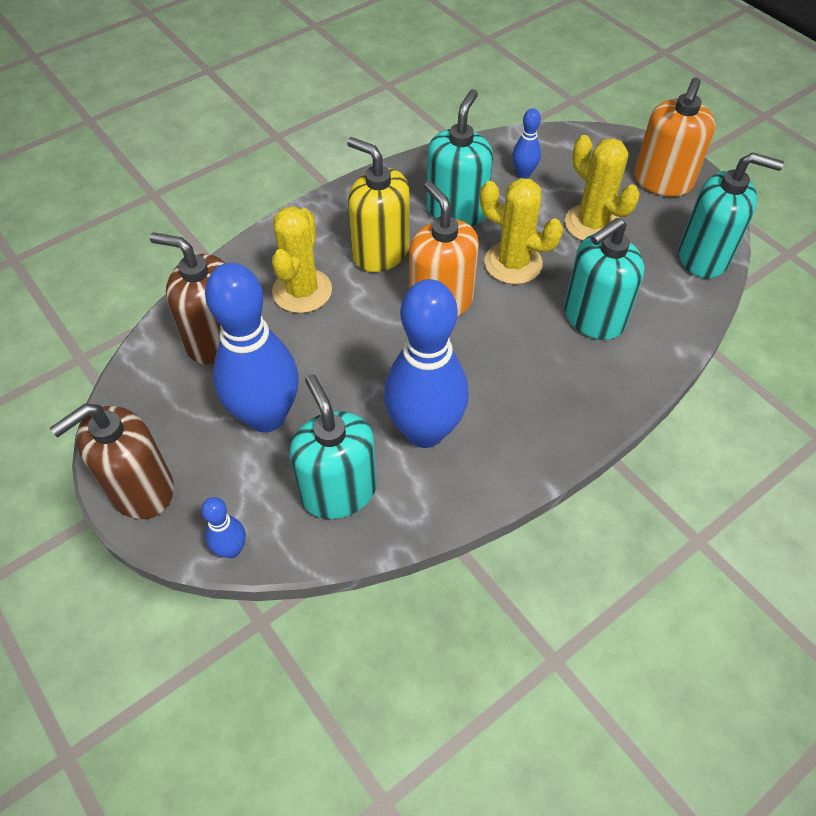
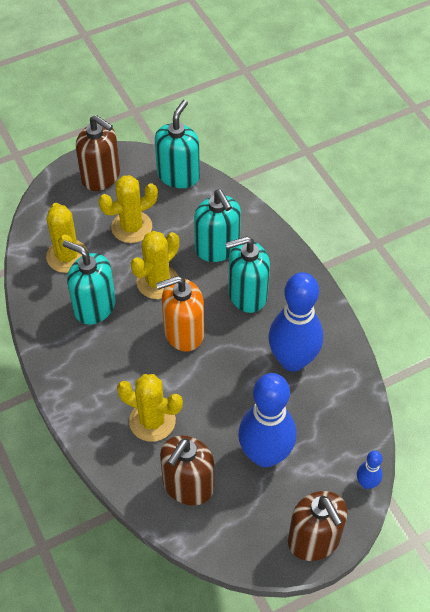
camera: 80 degrees left, 0 degrees up
(338, 491) = (331, 416): turquoise soap dispenser -> turquoise soap dispenser (247, 294)
(380, 252) = (125, 363): yellow soap dispenser -> none
(523, 174) = (67, 256): blue bowling pin -> yellow cactus
(662, 181) = (101, 176): orange soap dispenser -> brown soap dispenser

